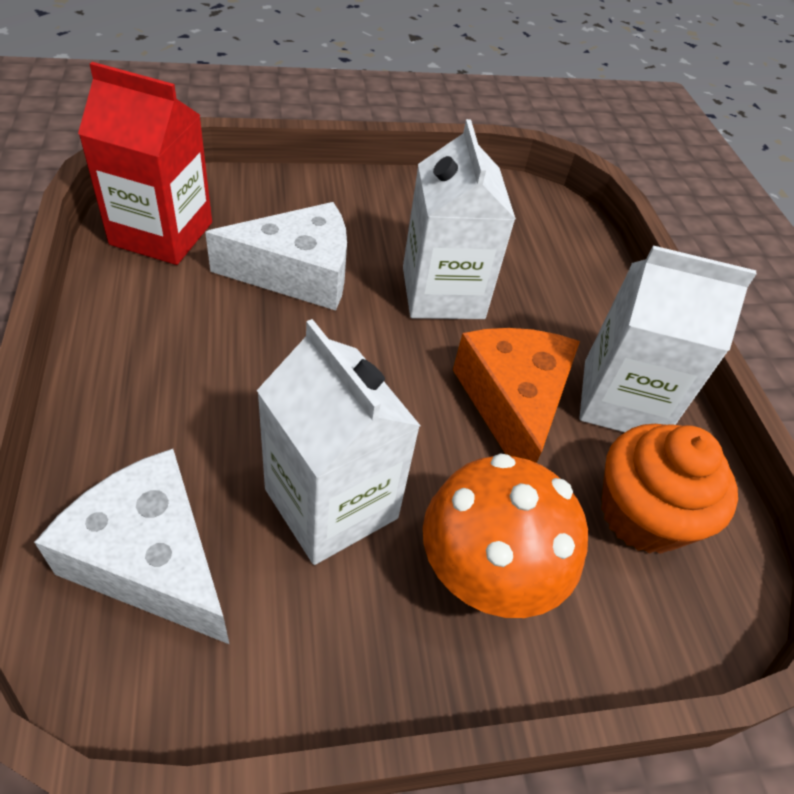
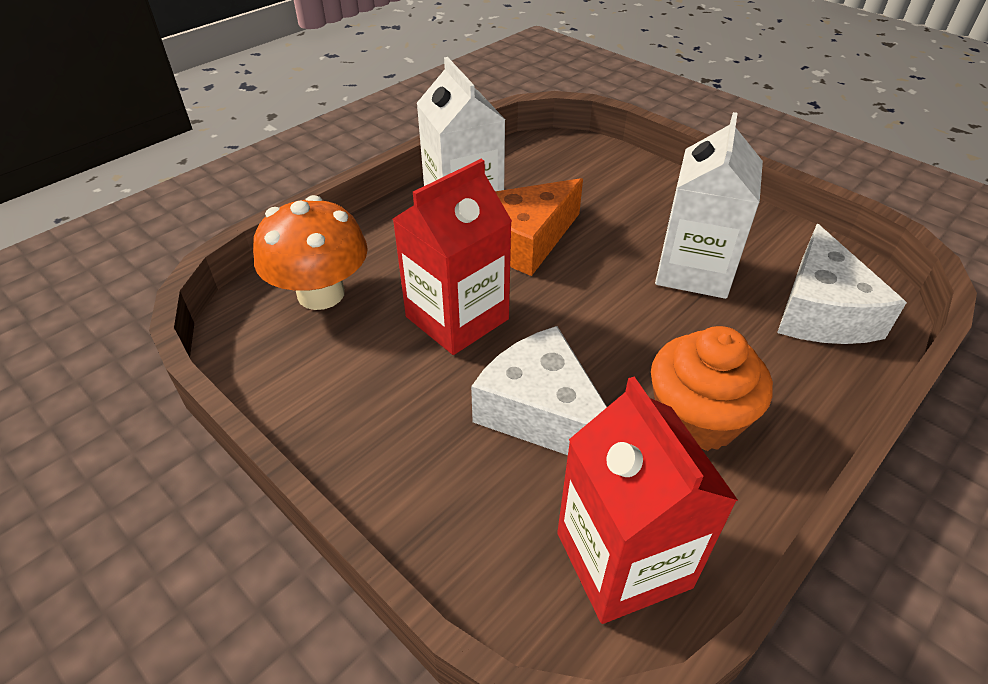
camera: 120 degrees left, 5 degrees down
(443, 293) = (457, 318): white carton -> red carton
(487, 572) = (646, 205): orange mushroom -> orange mushroom (321, 294)
(643, 514) = (541, 174): orange cupcake -> orange cupcake (697, 419)

